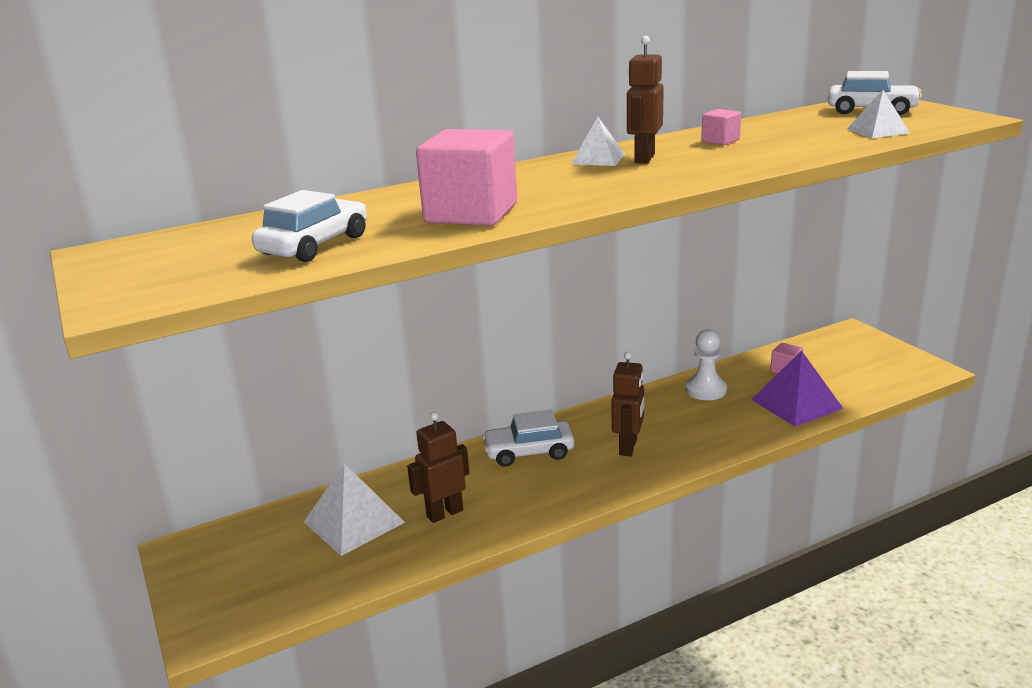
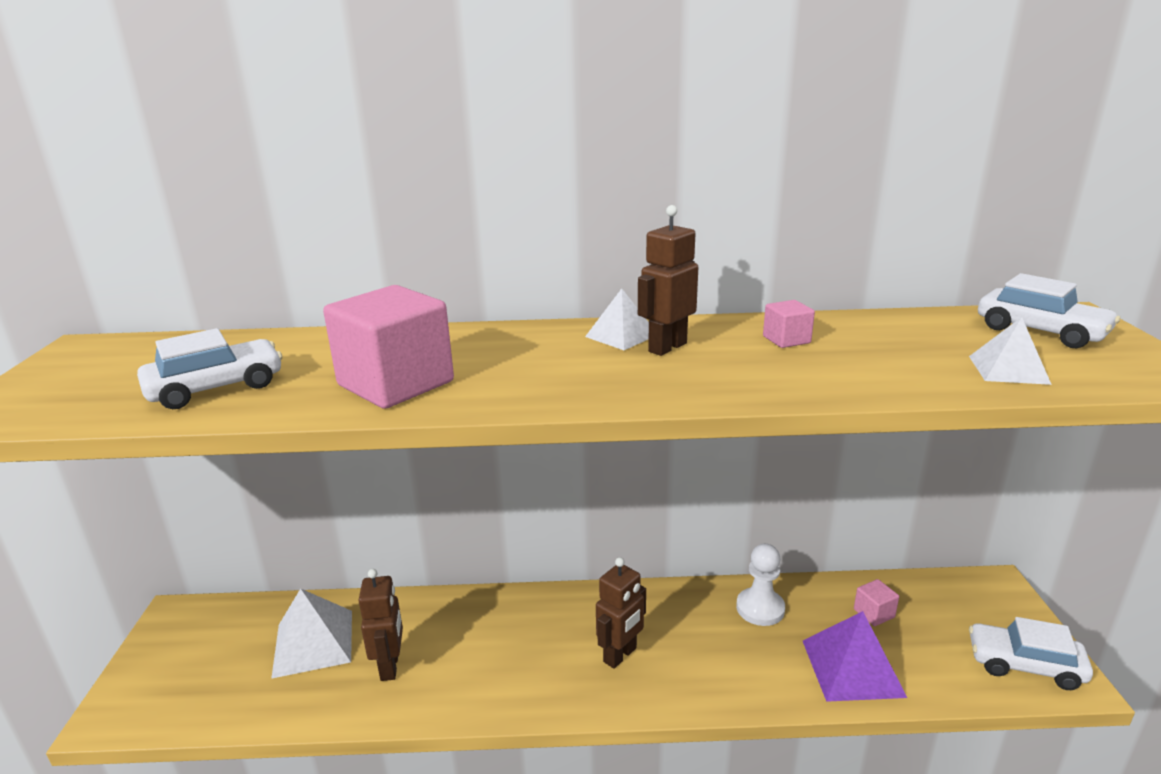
camera: 25 degrees right, 0 degrees up
(444, 513) = (390, 666): brown robot -> brown robot turned 90 degrees clockwise
(529, 452) = (522, 622): white car -> white car (1024, 665)

